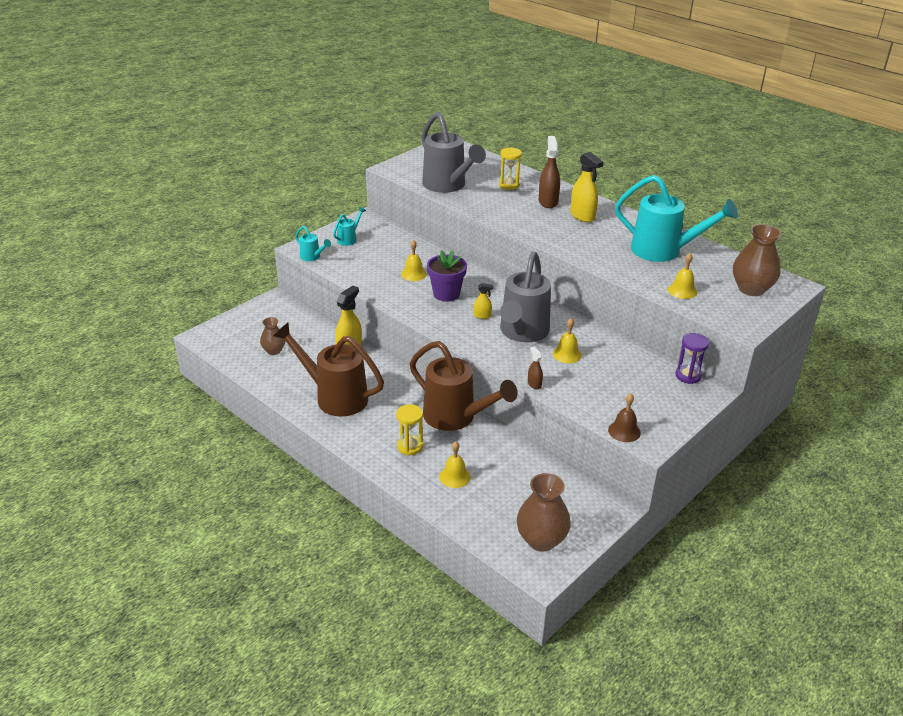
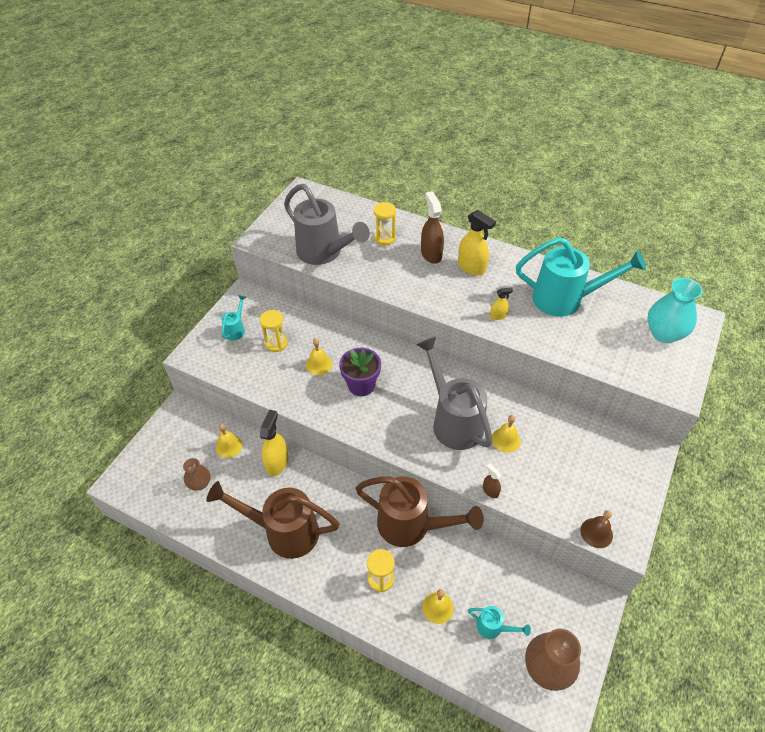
camera: 15 degrees left, 15 degrees up
(312, 257) = (207, 365): turquoise watering can -> turquoise watering can (493, 627)
(381, 254) = (276, 343): none -> yellow hourglass
(482, 316) = (407, 407): yellow spray bottle -> yellow spray bottle (498, 316)
(522, 332) = (453, 421): grey watering can -> grey watering can turned 150 degrees clockwise
(682, 291) = (604, 352): yellow bell -> yellow bell (229, 446)
(688, 376) = (625, 438): purple hourglass -> none
(751, 289) = (664, 333): brown vase -> turquoise vase

